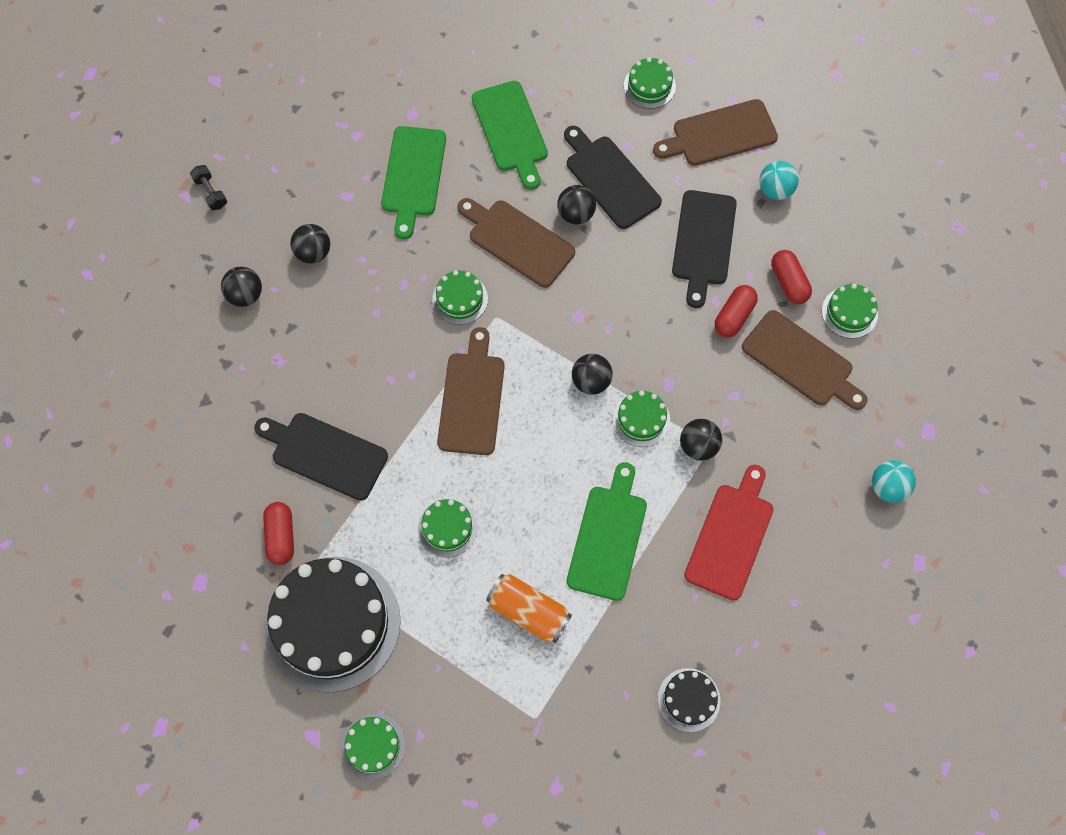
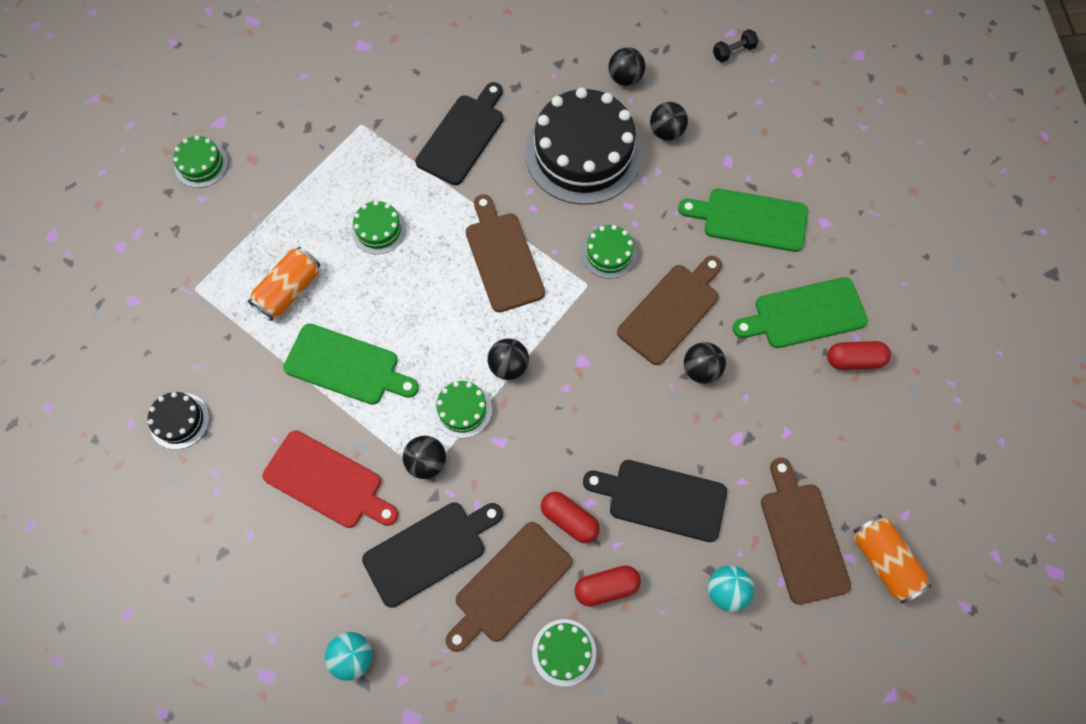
camera: 95 degrees right, 0 degrees up
(281, 536) = (392, 102): red capsule -> red capsule (854, 360)
(332, 623) = (310, 138): black cake -> black cake (583, 153)
(472, 398) = (503, 257): brown cutting board -> brown cutting board turned 120 degrees counterclockwise
(610, 179) = (744, 409): black cutting board -> black cutting board (429, 551)
(649, 86) = (866, 465): green cake -> none
(730, 76) = (884, 561): none -> orange can

